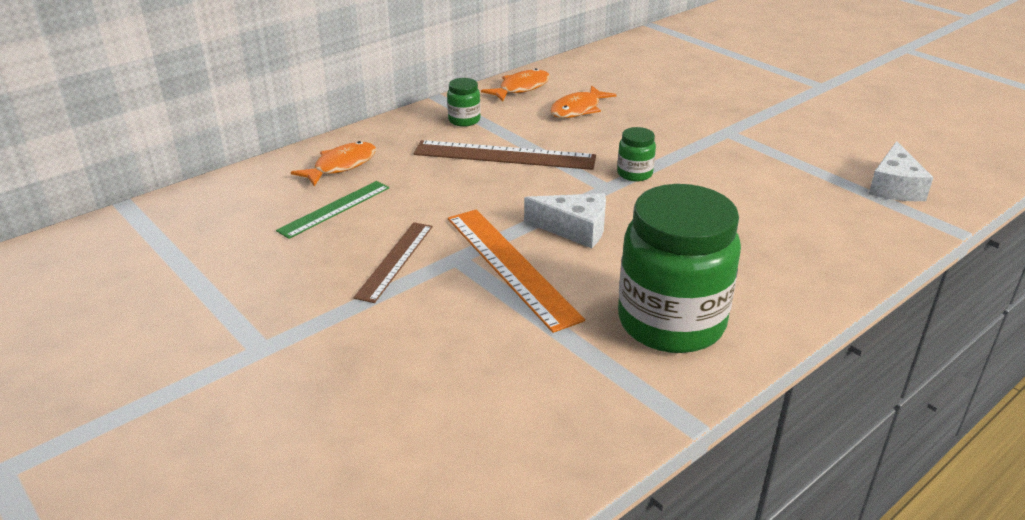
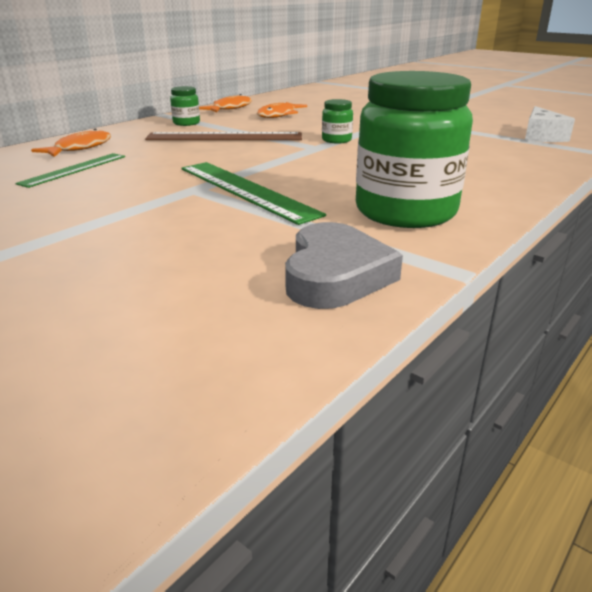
camera: 10 degrees left, 5 degrees down
(395, 260) = (135, 194): brown ruler -> none
(511, 266) = (246, 190): orange ruler -> green ruler
(570, 414) = (335, 275): none -> grey heart
(574, 229) = (297, 168): white cheese -> none

